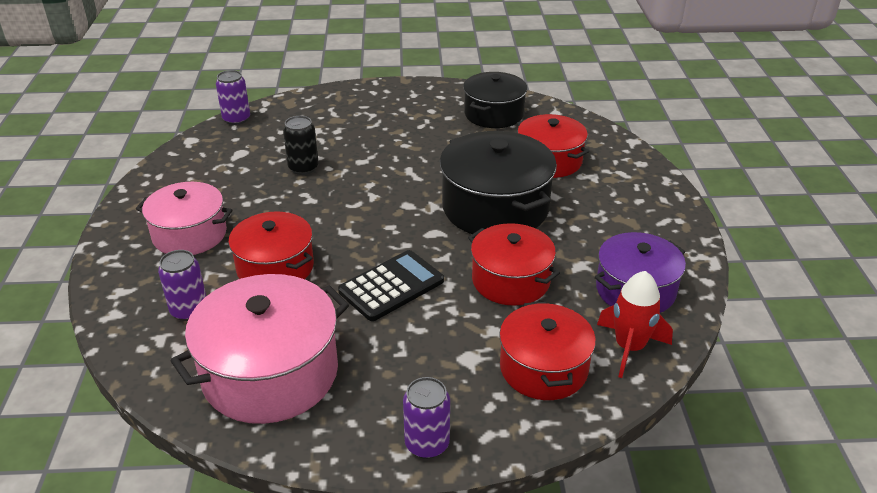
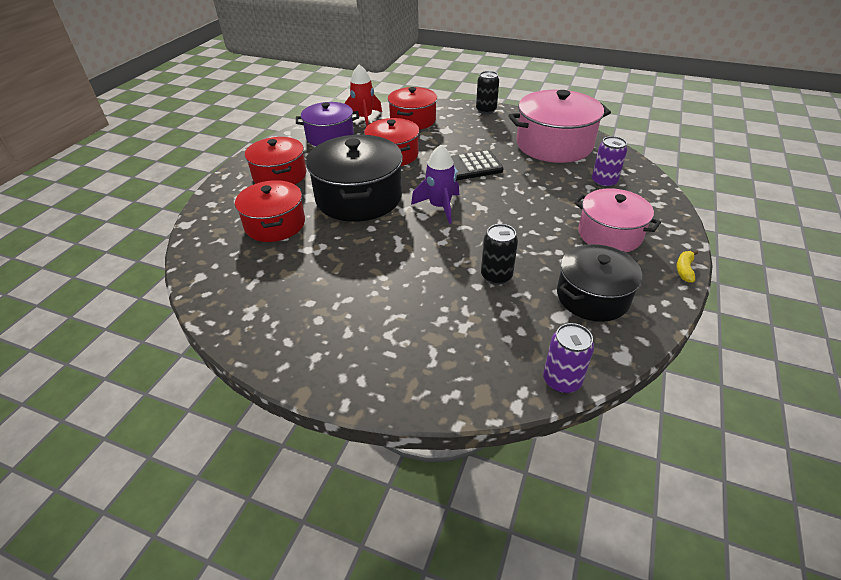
camera: 155 degrees left, 5 degrees up
(116, 215) = (684, 270): none -> yellow banana
(275, 267) = (542, 194): red pot -> red pot (280, 175)
(394, 219) = (440, 207): none -> purple rocket
(427, 444) = (486, 110): purple can -> black can
(494, 114) = (260, 292): black pot -> black pot (592, 297)

